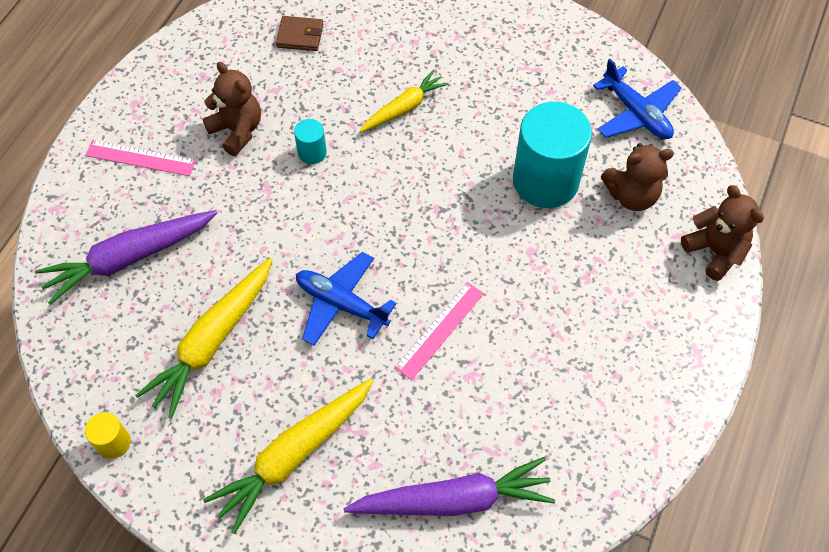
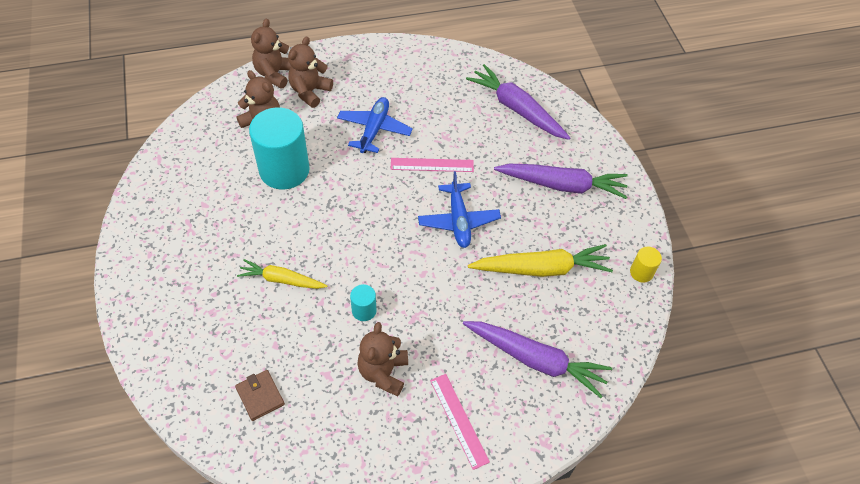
camera: 130 degrees left, 5 degrees down
(294, 455) = (562, 185): yellow carrot -> purple carrot
(636, 113) = (192, 151): blue plane -> blue plane (374, 129)
(656, 272) = (310, 91): none -> brown teddy bear

